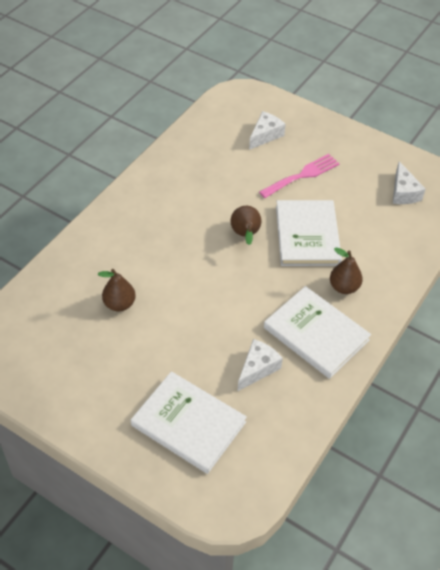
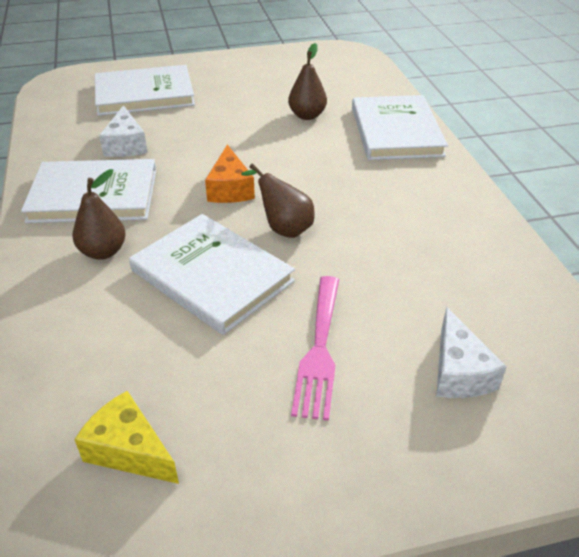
camera: 135 degrees right, 10 degrees down
(95, 248) = (396, 131): none -> white book
(240, 280) = (230, 189): none -> orange cheese
(403, 192) = (129, 450): white cheese -> yellow cheese

